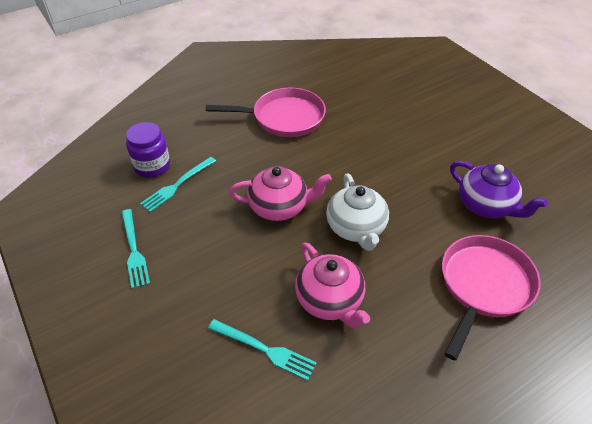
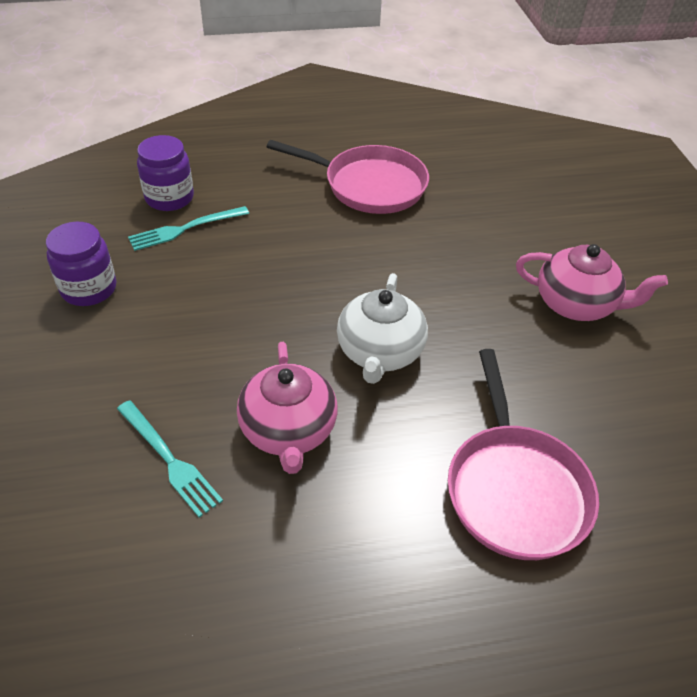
camera: 20 degrees right, 0 degrees up
(134, 250) = (89, 289): turquoise fork -> purple jar
(279, 207) = (295, 294): pink teapot -> pink teapot (576, 304)
(484, 286) = (515, 489): pink pan -> pink pan turned 120 degrees clockwise
(486, 205) = (587, 383): purple teapot -> none

